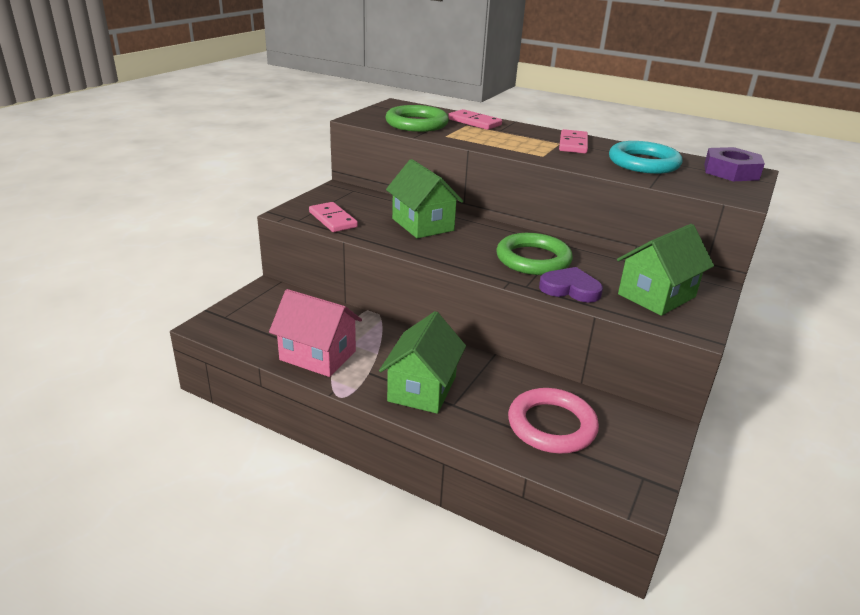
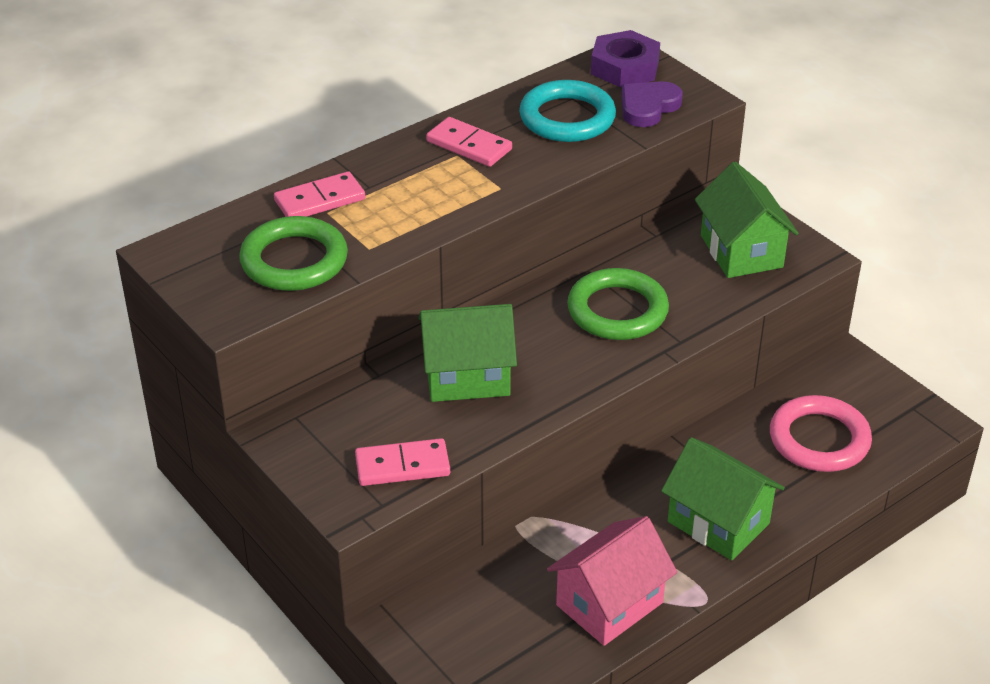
camera: 65 degrees left, 10 degrees up
(570, 289) = (702, 309): purple heart -> purple heart (648, 107)

